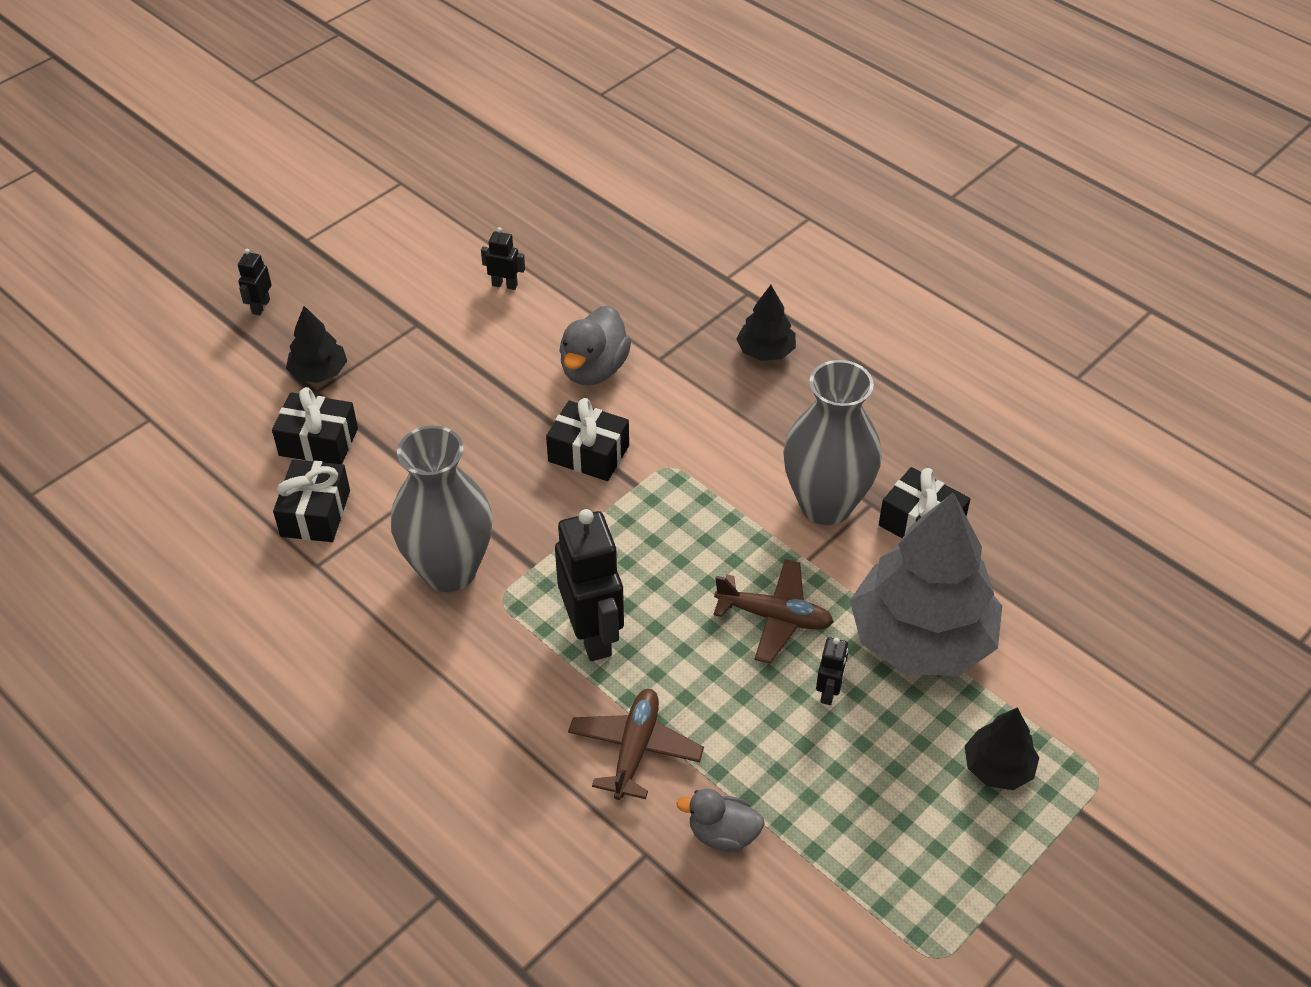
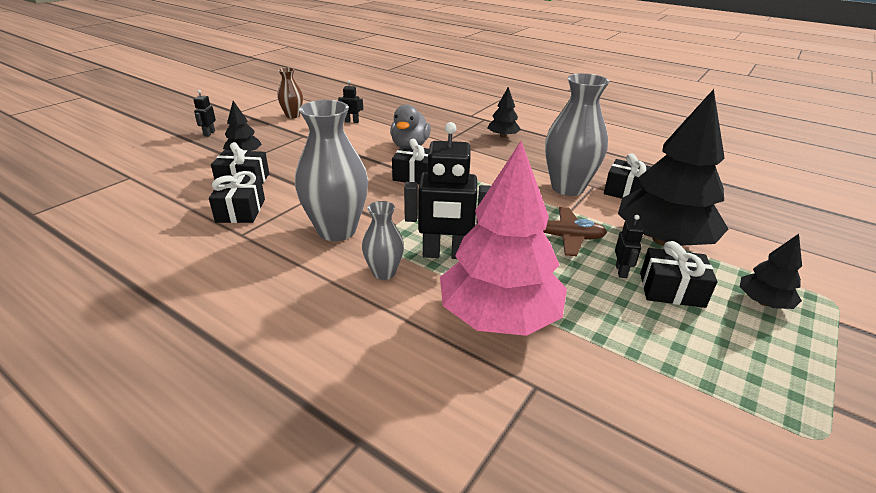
camera: 10 degrees left, 15 degrees down
(402, 258) = (293, 115): none -> brown vase
(503, 659) = (384, 272): none -> grey vase
(593, 634) = (445, 254): black robot -> black robot turned 120 degrees clockwise
(635, 749) = (499, 316): brown plane -> pink tree
(723, 834) = (591, 364): grey duck -> none
(882, 733) = (671, 290): none -> black gift
(921, 638) = (663, 240): grey tree -> black tree

